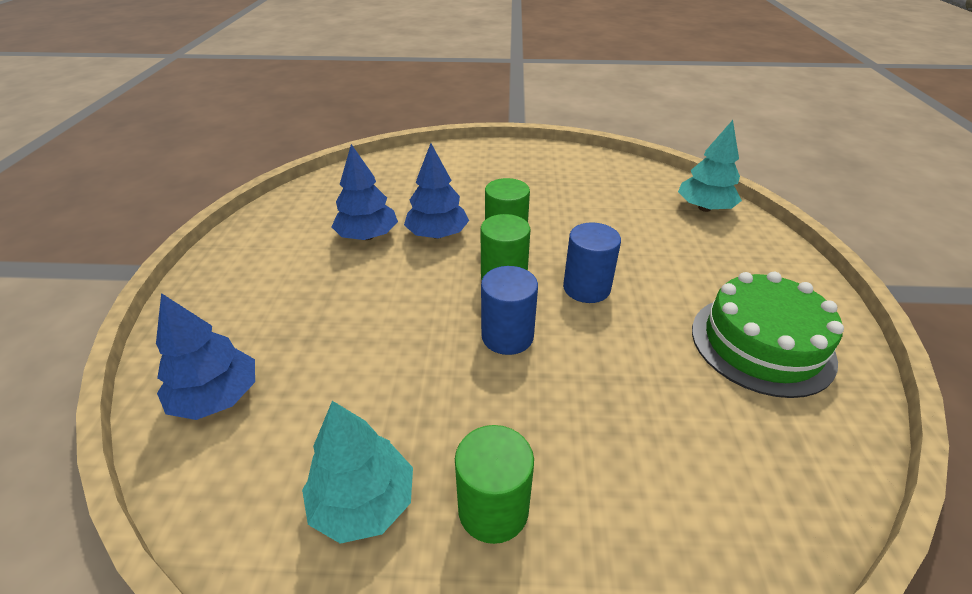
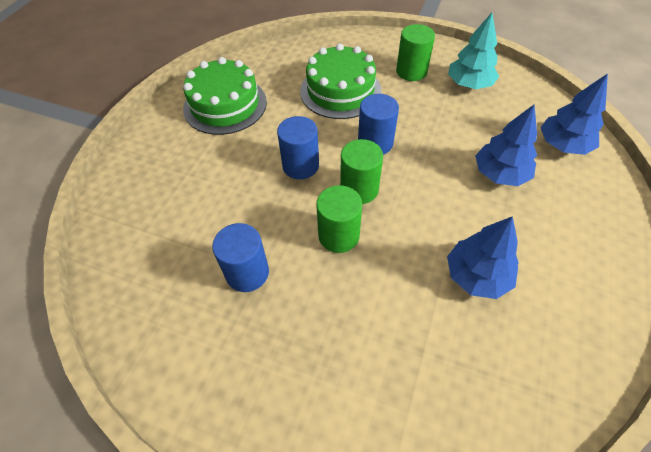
camera: 160 degrees left, 15 degrees up
(437, 234) = (404, 258): blue tree -> blue tree (500, 174)
(569, 203) = (247, 273): none -> blue cylinder
(608, 417) = (340, 91): none -> green cake
(704, 208) = (125, 226): turquoise tree -> none

